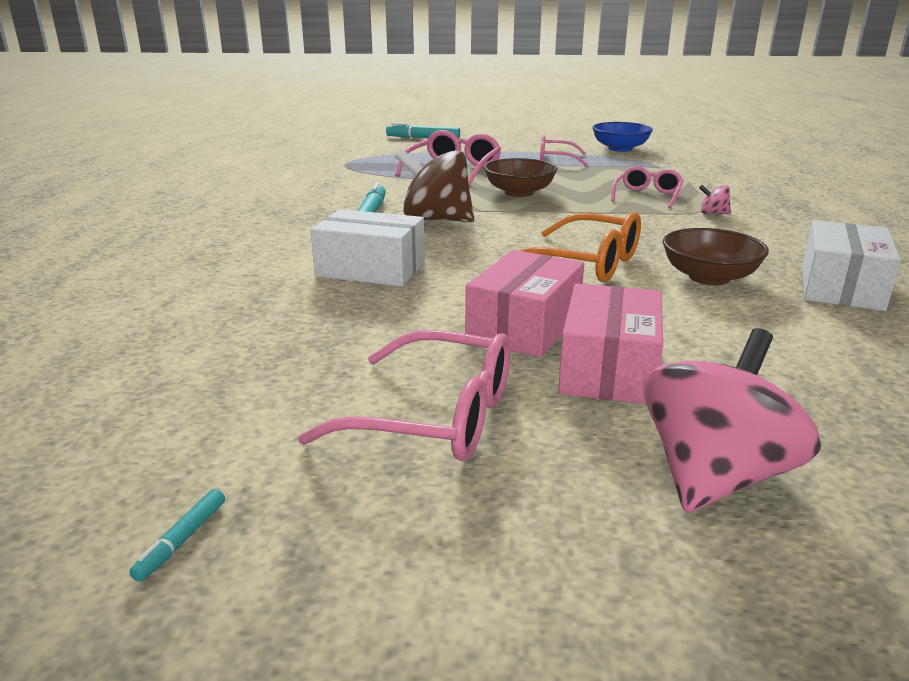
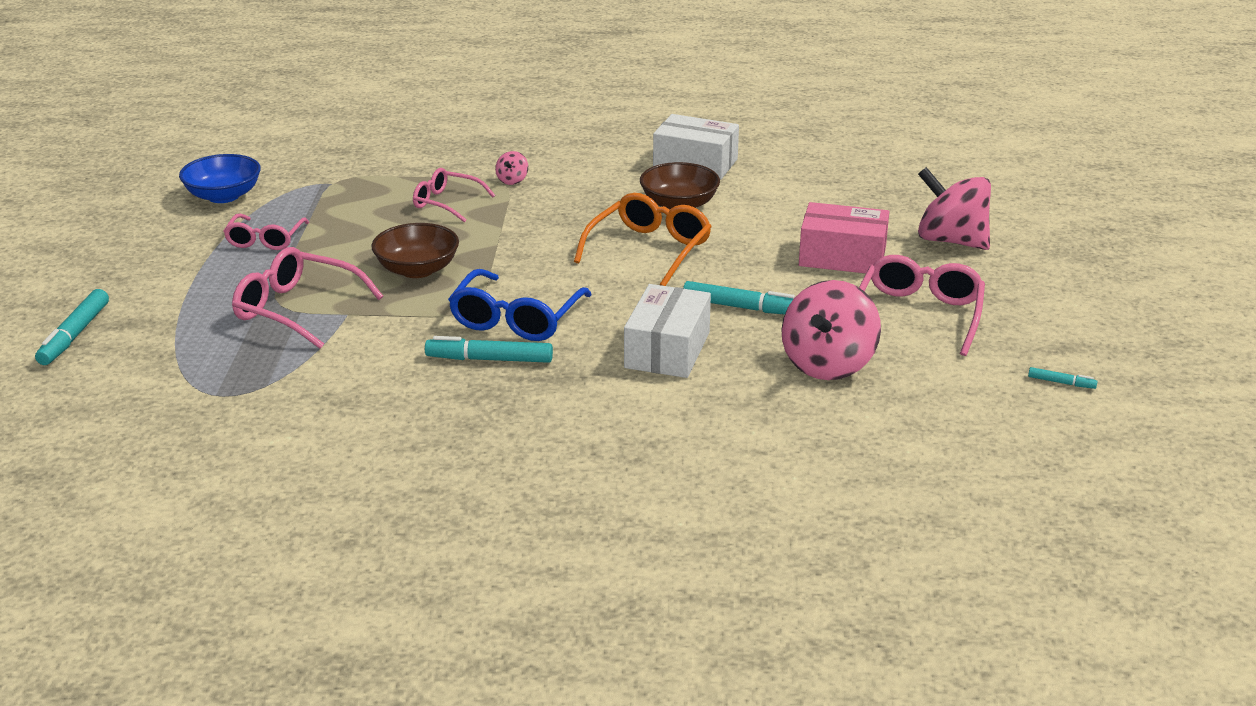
camera: 90 degrees left, 5 degrees up
(316, 344) = (828, 364): none -> pink spinning top
(436, 220) = (516, 319): brown spinning top -> blue glasses
(458, 302) = (741, 307): none -> turquoise marker
(524, 326) = (782, 281): pink box -> none

